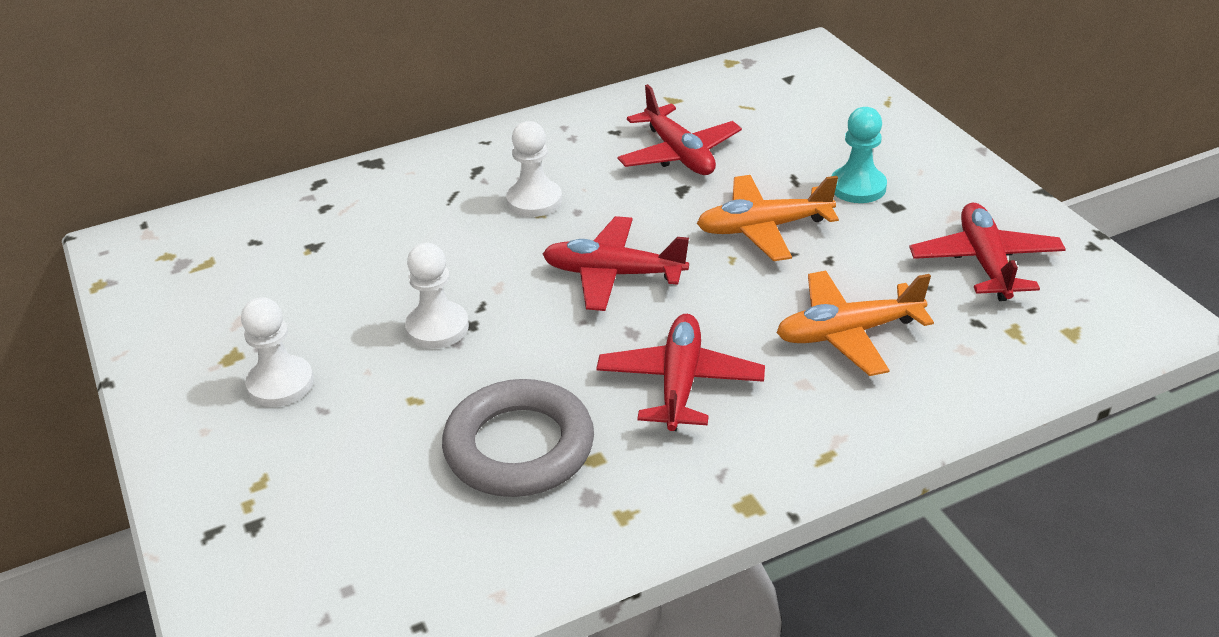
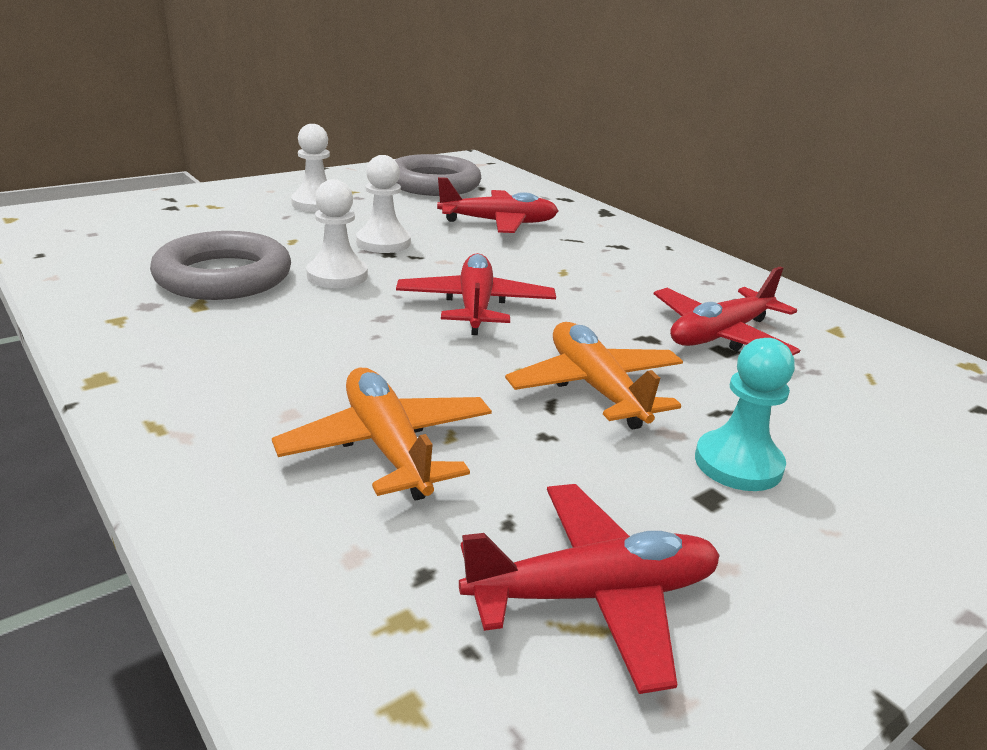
camera: 75 degrees right, 10 degrees down
(228, 279) = (433, 184): none -> grey ring
(534, 200) = (584, 269): white pawn -> white pawn (337, 276)
(680, 383) = (299, 341): red plane -> red plane (498, 223)

